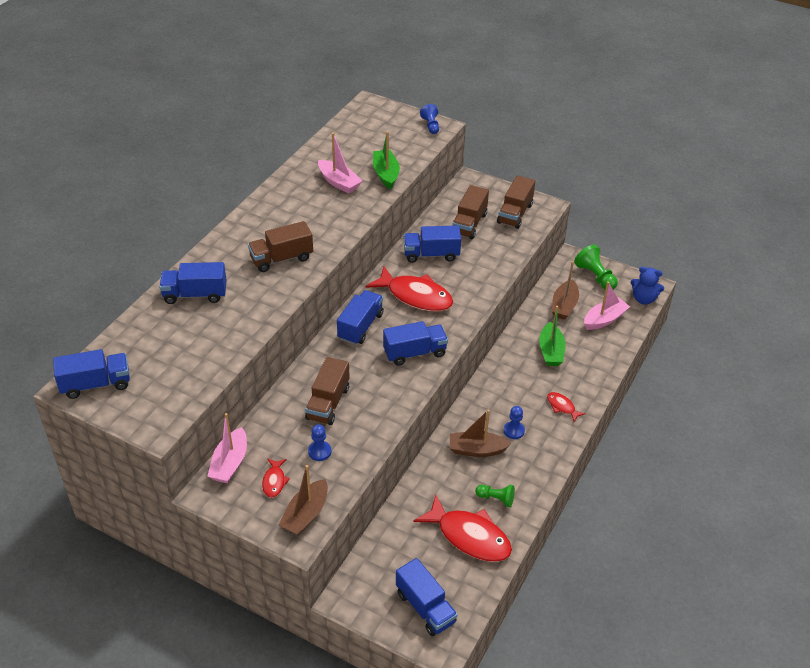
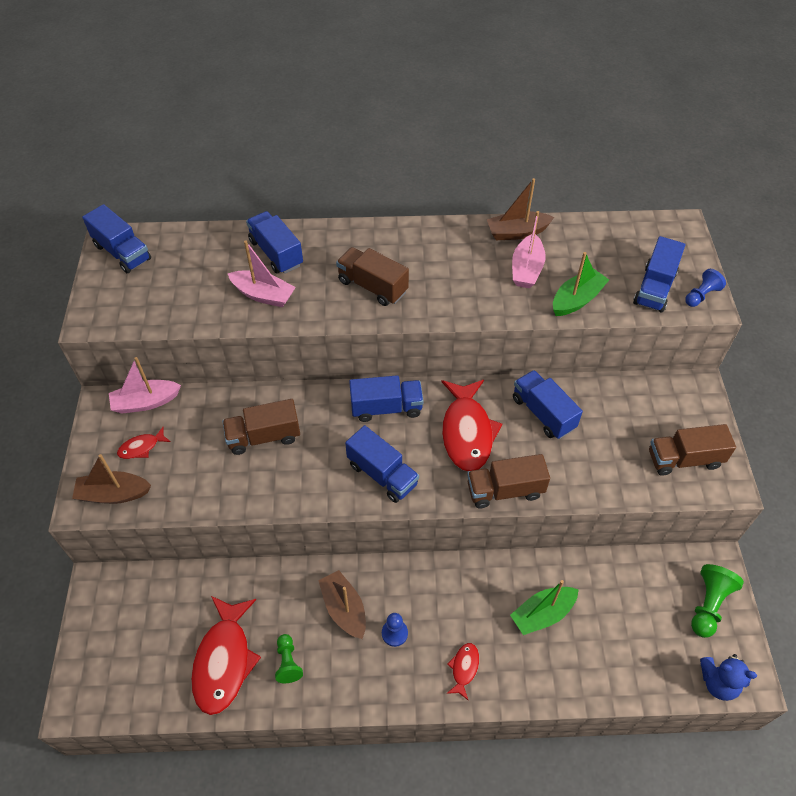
camera: 60 degrees right, 10 degrees up
(319, 451) = (197, 463): blue pawn -> none
(425, 607) = (116, 663): blue truck -> blue truck (654, 288)
(469, 224) = (624, 423): brown truck -> brown truck (505, 490)
(564, 306) = (628, 593): brown boat -> brown boat (517, 232)
(604, 319) = (642, 650): pink boat -> pink boat (263, 295)
(644, 299) = (718, 682): blue teddy bear -> blue teddy bear turned 60 degrees counterclockwise

